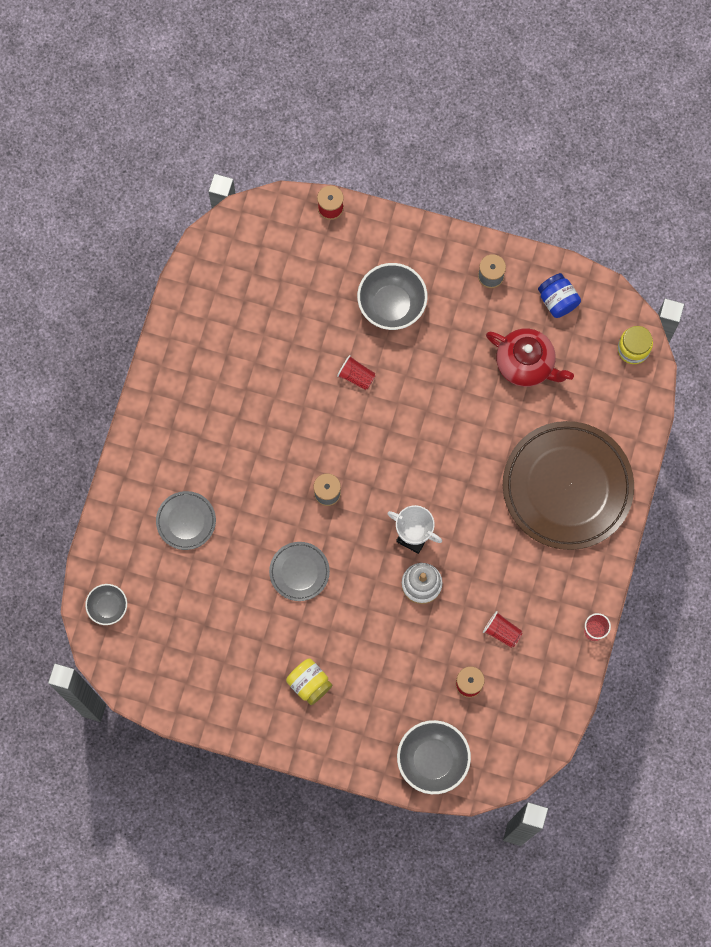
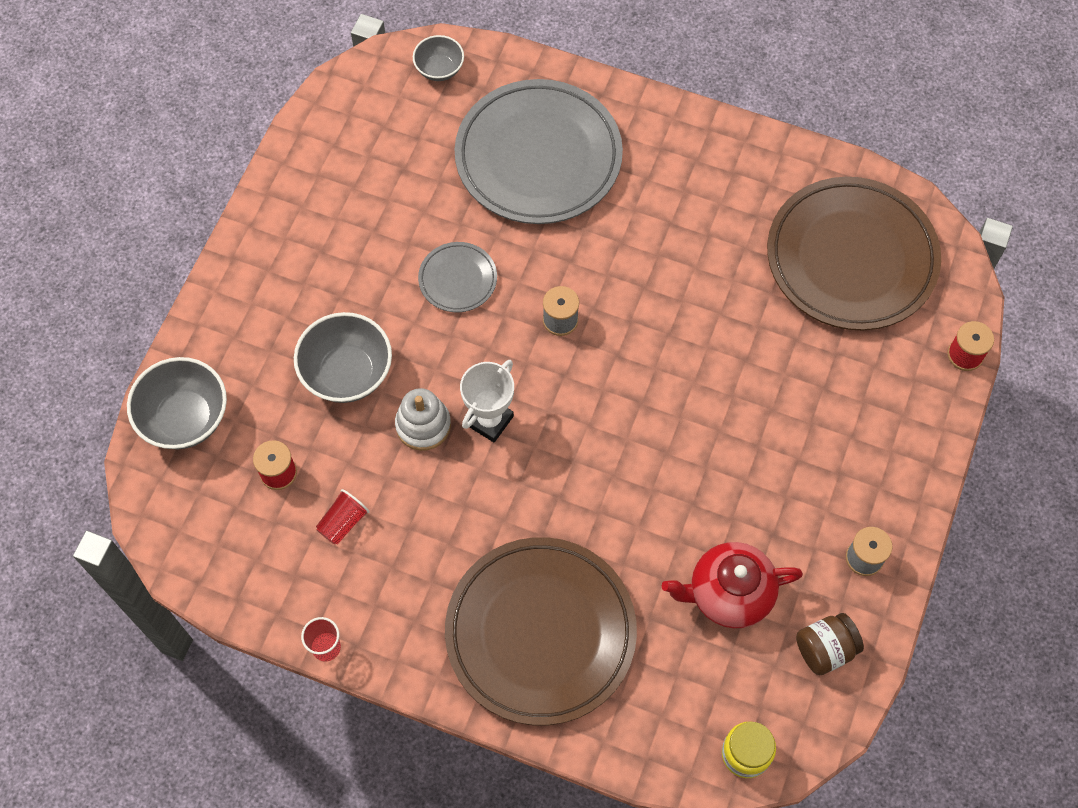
camera: 95 degrees right, 10 degrees down
(186, 521) = (538, 157): grey plate -> grey plate, size x2.19
(257, 286) = (851, 258): none -> brown plate
(309, 683) = (310, 280): yellow jar -> none
(356, 376) = (720, 368): red cup -> none
(391, 305) = (822, 421): grey bowl -> grey bowl (347, 373)
(526, 364) = (728, 594): red teapot -> red teapot turned 45 degrees clockwise
(557, 300) = (825, 649): blue jar -> brown jar

